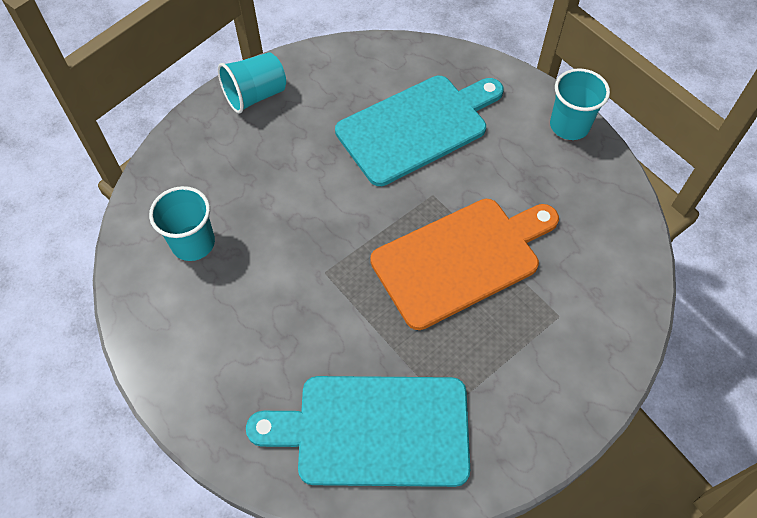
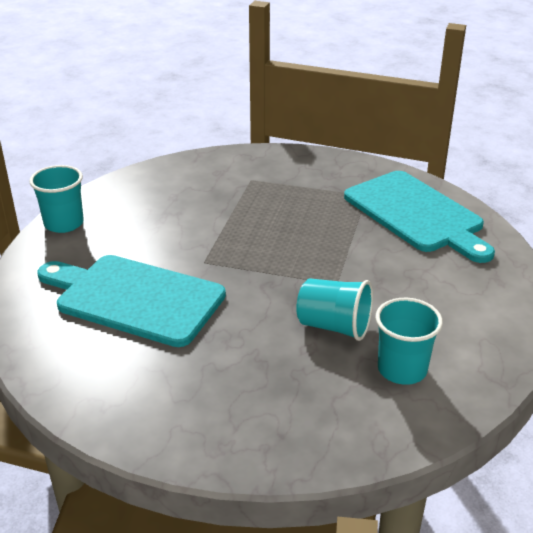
camera: 125 degrees left, 25 degrees down
(255, 95) = (188, 430): turquoise cup -> turquoise cup (334, 326)
(461, 259) = (250, 228): orange cutting board -> none

